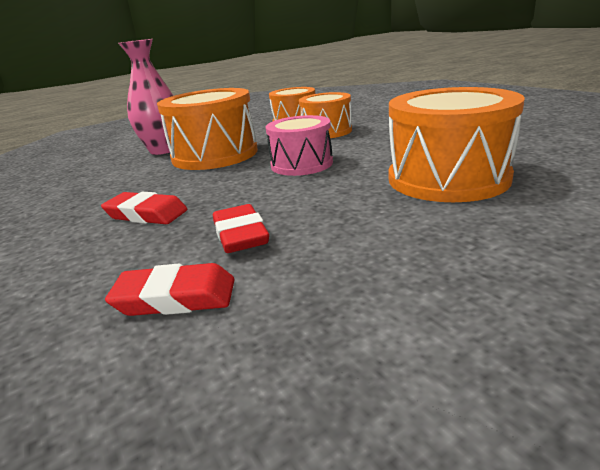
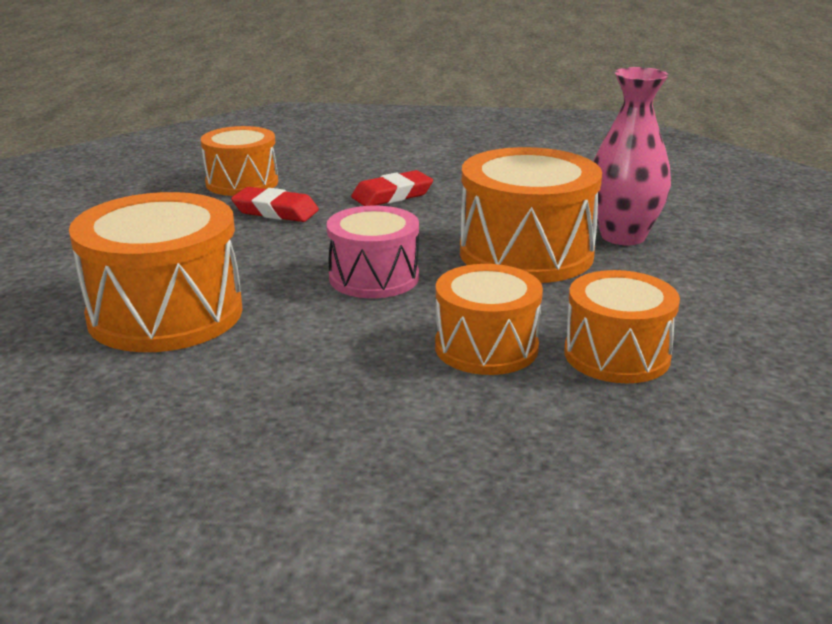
camera: 125 degrees right, 0 degrees up
(175, 297) = (242, 183): red eraser -> orange drum

